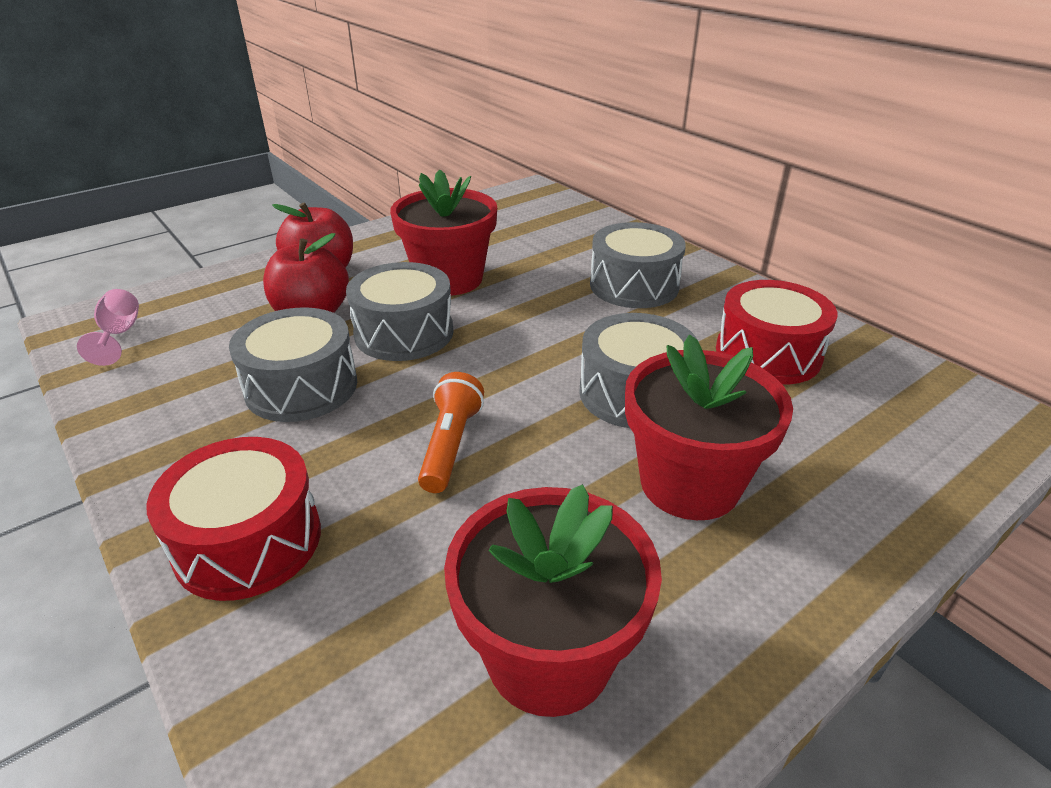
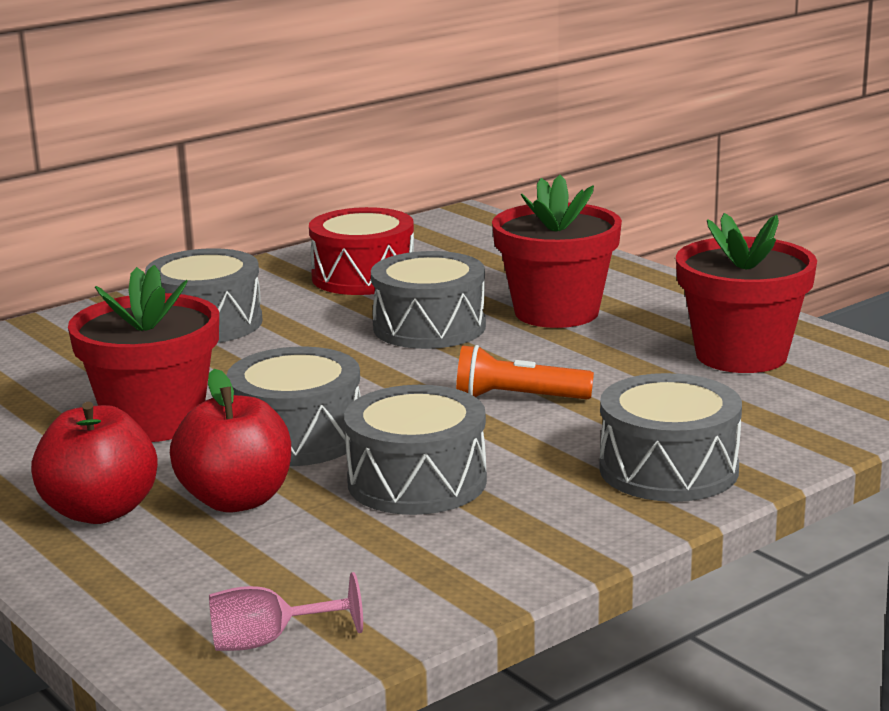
camera: 90 degrees left, 15 degrees down
(248, 541) = (668, 469): red drum -> grey drum

